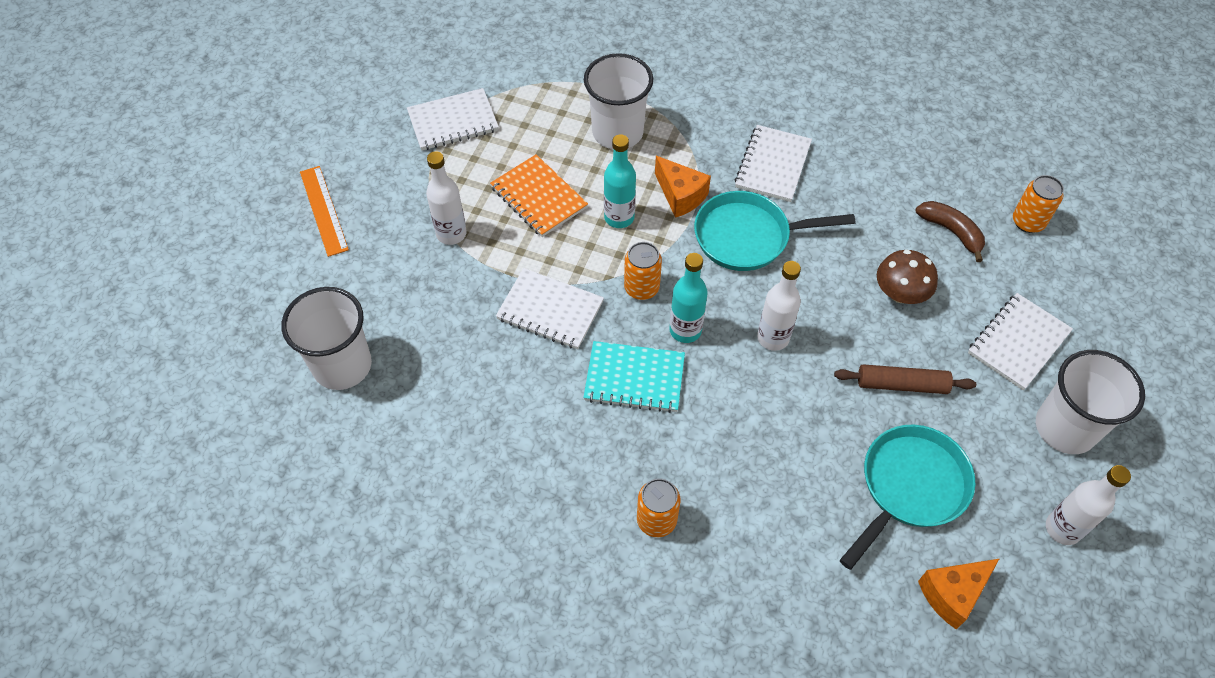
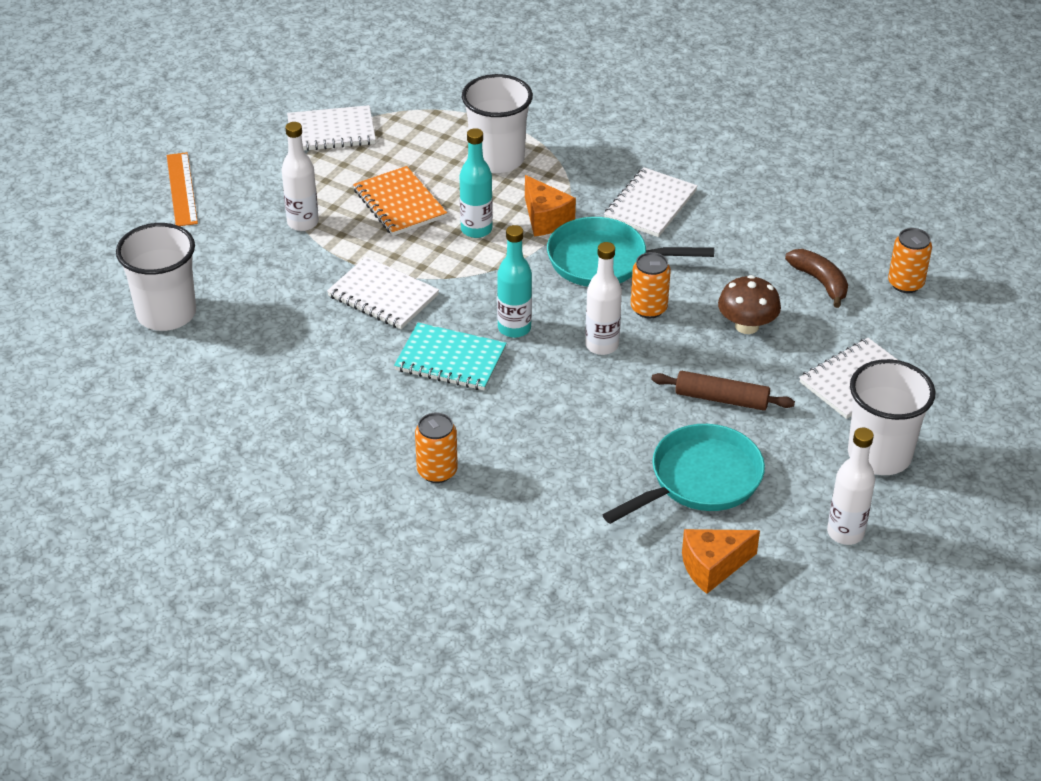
camera: 10 degrees right, 15 degrees down
(641, 288) = (481, 289): orange can -> orange can (648, 308)

